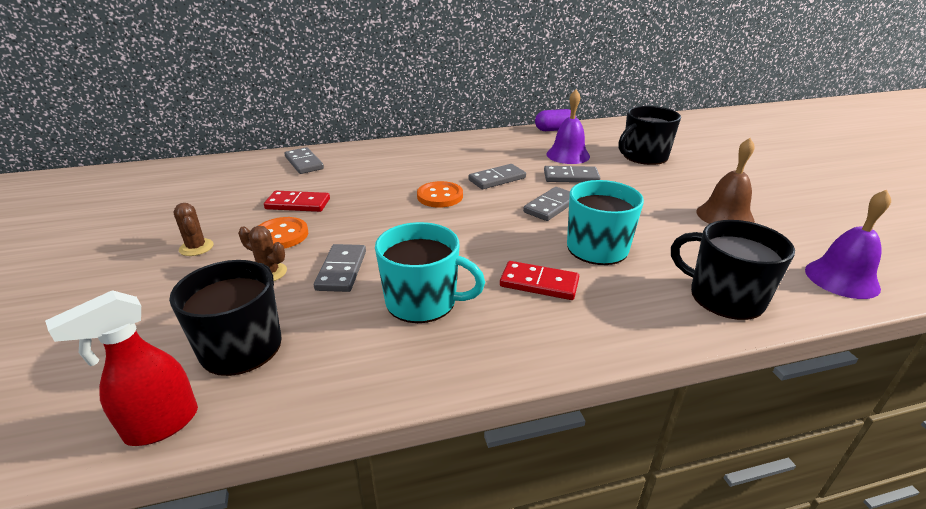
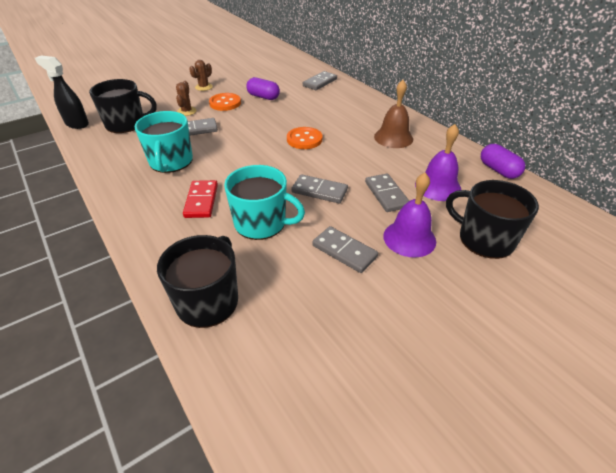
camera: 70 degrees right, 10 degrees up
(161, 425) = (76, 124): red spray bottle -> black spray bottle
(298, 204) = (263, 97): red domino -> purple capsule
(497, 179) = (352, 157): grey domino -> grey domino (344, 251)
(725, 216) = (368, 307): brown bell -> brown bell (393, 137)
(841, 278) = (268, 403): purple bell -> purple bell (409, 238)

